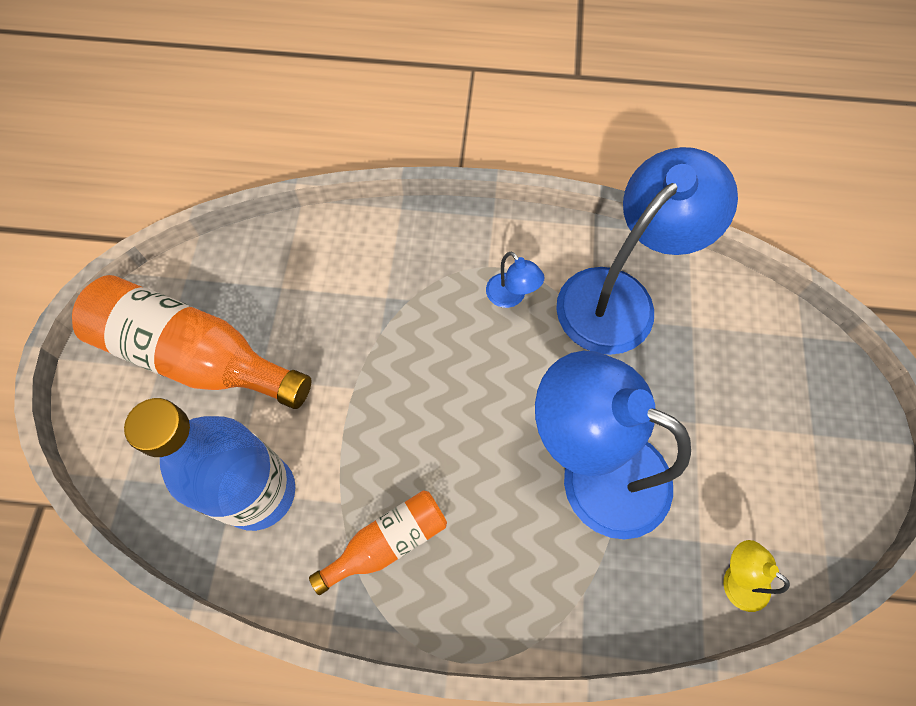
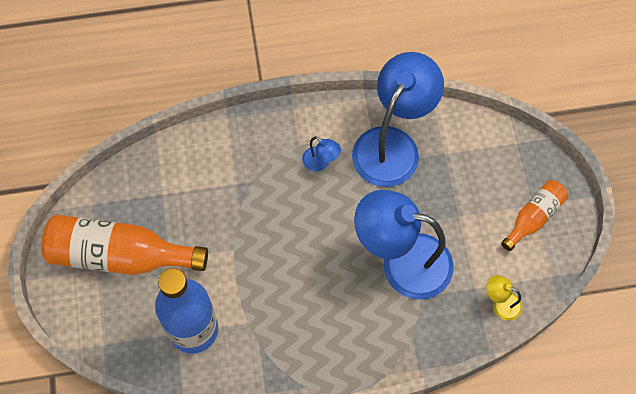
camera: 15 degrees left, 0 degrees up
(388, 542) = (285, 338): orange bottle -> orange bottle (533, 217)

